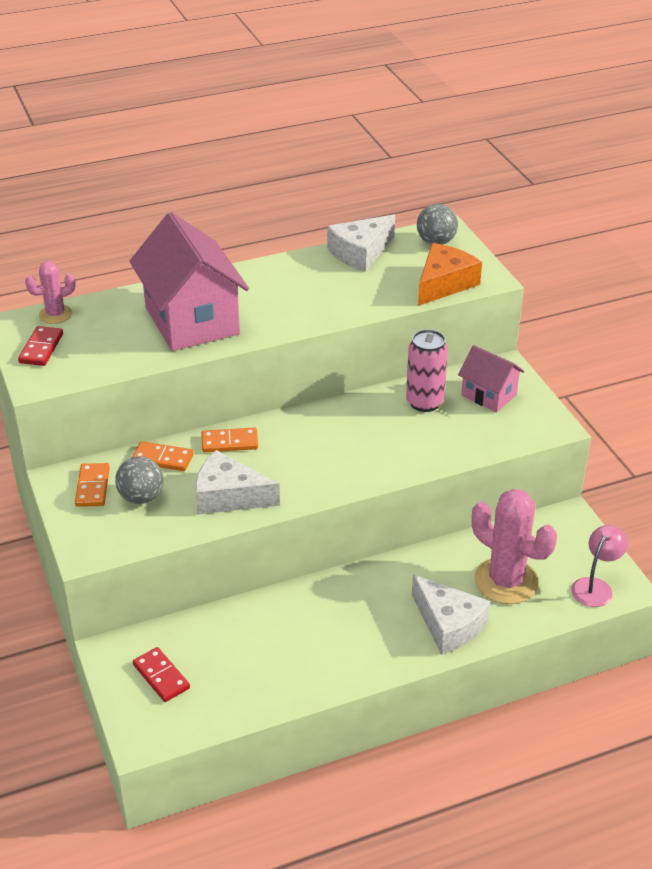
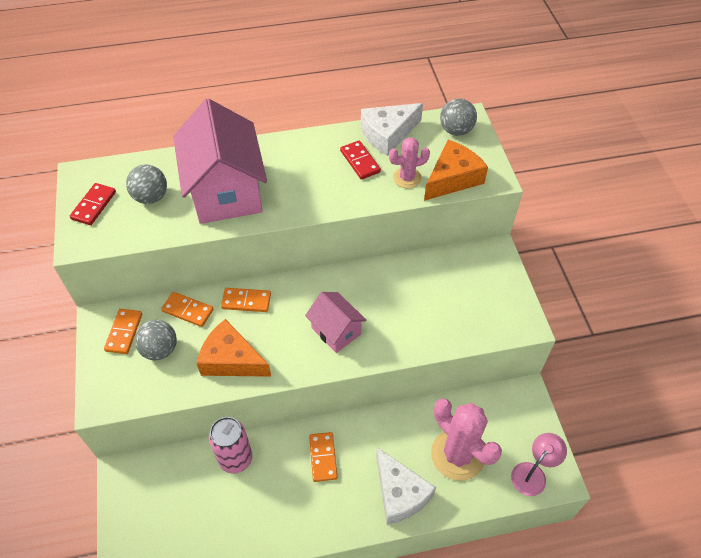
camera: 10 degrees right, 15 degrees up
(55, 314) = (116, 170): pink cactus -> pink cactus (407, 178)
(106, 334) = (151, 197): none -> grey ball
(161, 676) = (155, 507): red domino -> red domino (360, 161)
(229, 496) = (231, 360): white cheese -> orange cheese
(350, 604) = (323, 457): none -> orange domino
(424, 402) = (418, 281): pink can -> pink can (236, 459)
(489, 395) = (475, 281): pink house -> pink house (336, 331)

